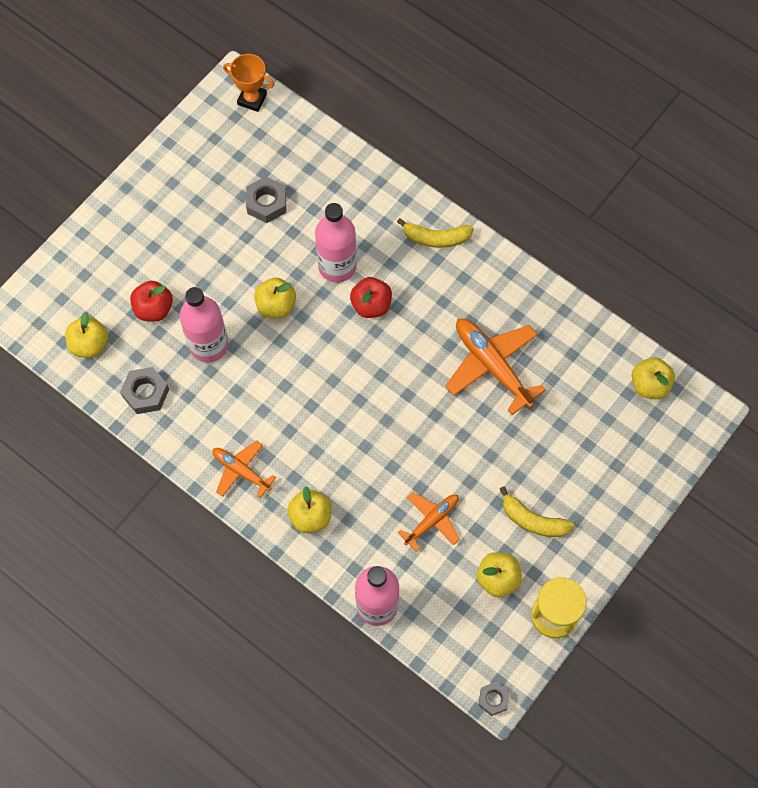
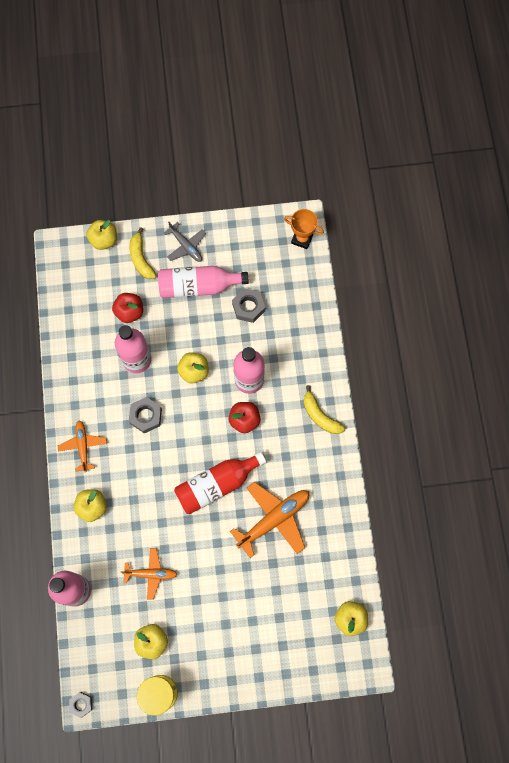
camera: 45 degrees right, 5 degrees up
(89, 344) = (78, 301): yellow apple -> yellow apple (104, 240)
(145, 201) = (186, 246): none -> grey plane
(146, 393) = (79, 355): grey nut -> grey nut (146, 416)
(197, 226) = (198, 286): none -> pink bottle
(252, 99) = (302, 239): orange trophy -> orange trophy turned 45 degrees counterclockwise
(407, 385) = (216, 484): none -> red bottle
(492, 365) = (274, 519): orange plane -> orange plane turned 45 degrees clockwise
(533, 520) = (204, 629): yellow banana -> yellow banana (141, 258)

